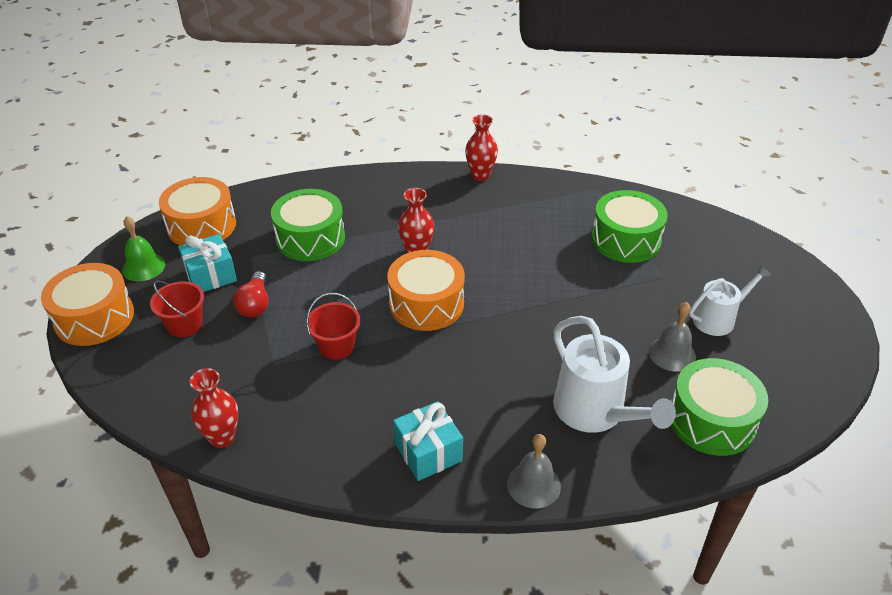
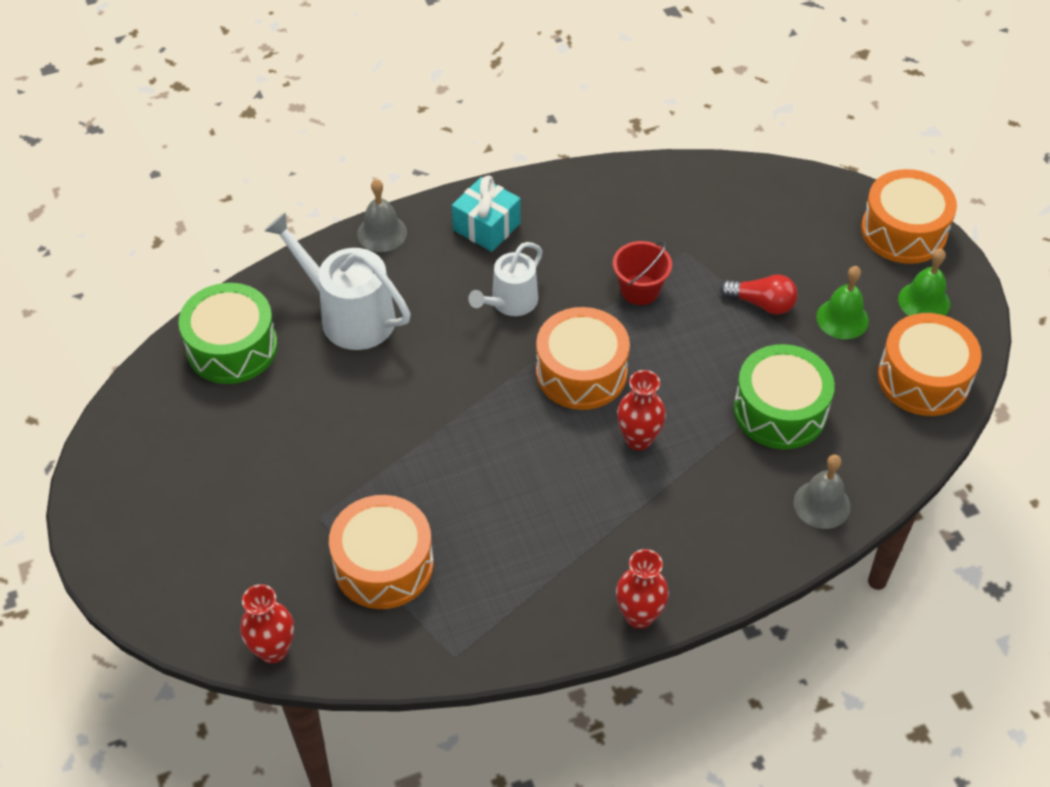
camera: 155 degrees right, 10 degrees up
(185, 325) = (809, 257): red bucket -> none
(210, 275) = (842, 318): turquoise gift -> green bell
(222, 437) = (671, 177): red vase -> red vase (273, 650)
(255, 304) = (761, 303): red light bulb -> red light bulb turned 135 degrees clockwise
(625, 240) = (383, 565): green drum -> orange drum
(672, 353) = (286, 409): grey bell -> grey bell (822, 504)
(718, 319) = (240, 476): white watering can -> white watering can (510, 302)

